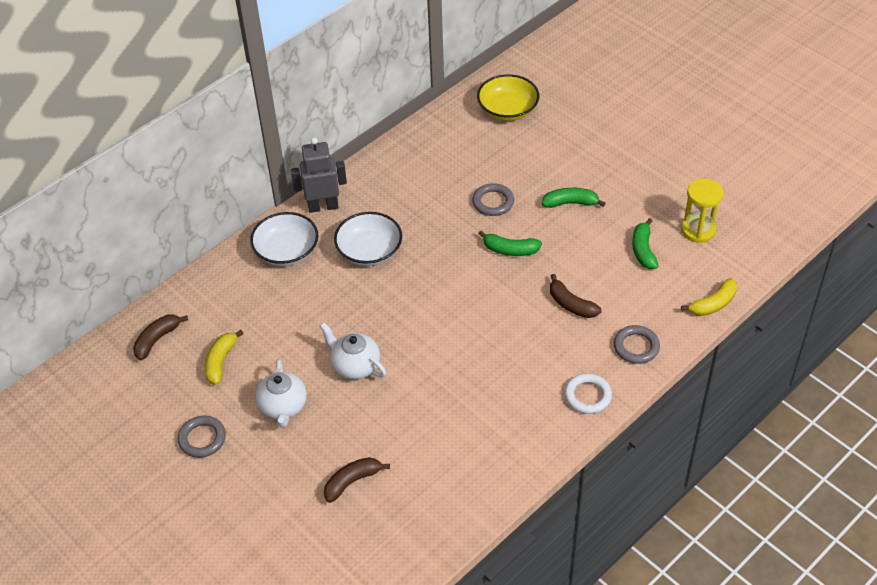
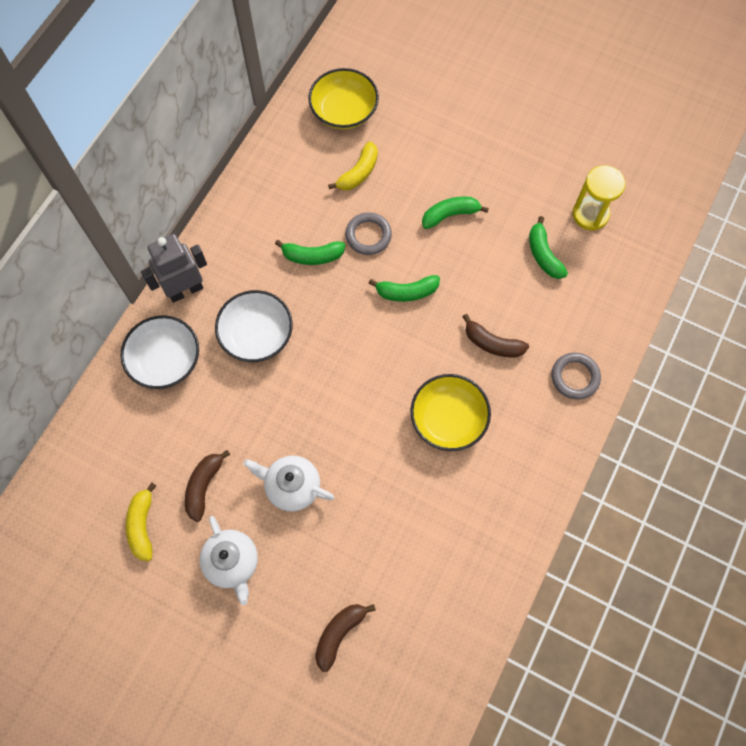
camera: 20 degrees left, 20 degrees up
(157, 339) = (60, 518): brown banana -> brown banana (204, 486)
(202, 439) = (157, 631): grey ring -> none
(439, 206) = (312, 256): none -> green banana
(510, 350) = (448, 418): none -> yellow bowl
(587, 396) = (546, 452): white ring -> none
(713, 304) = (634, 302): yellow banana -> yellow banana (358, 173)

